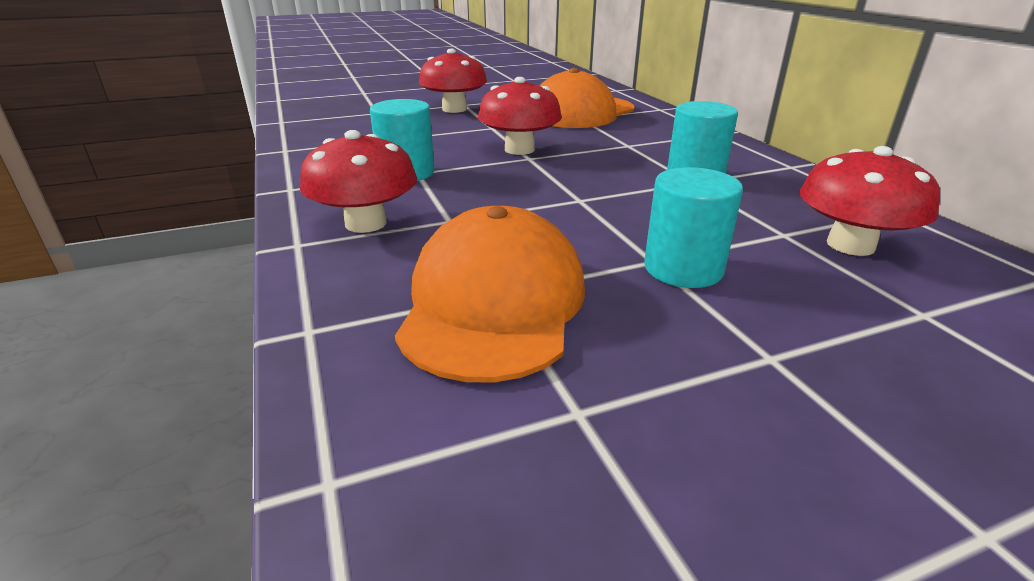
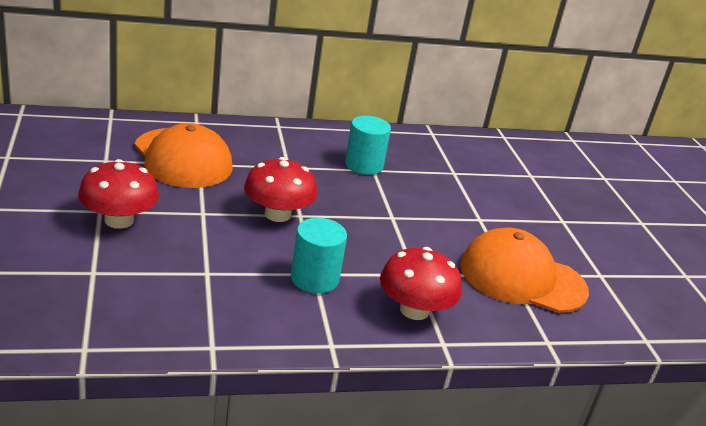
camera: 85 degrees left, 0 degrees up
(683, 269) = (489, 214): turquoise cylinder -> none
(850, 245) = (469, 162): red mushroom -> none

